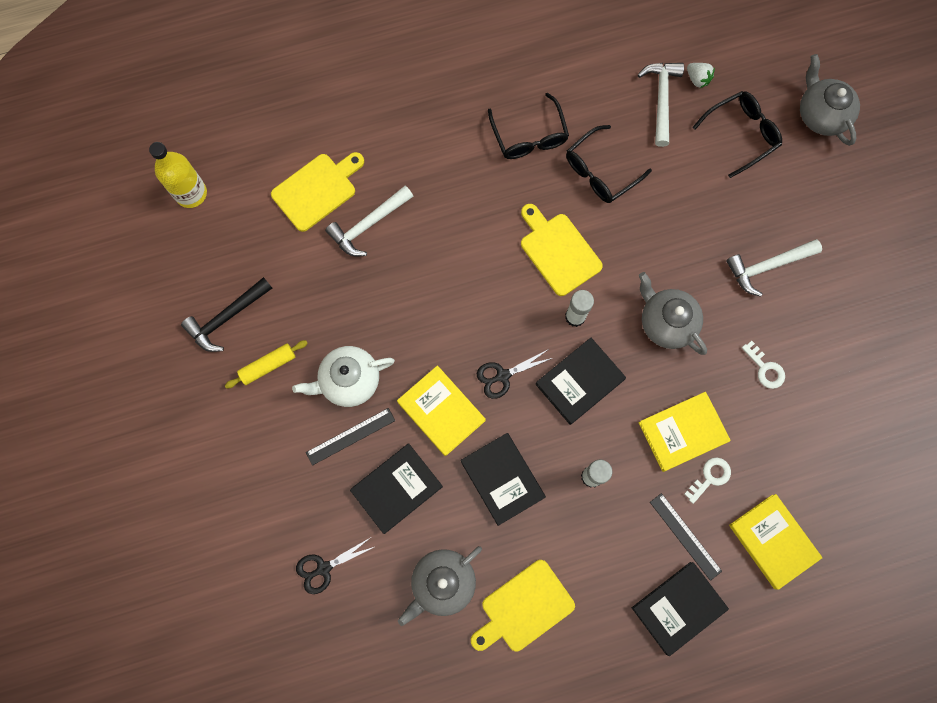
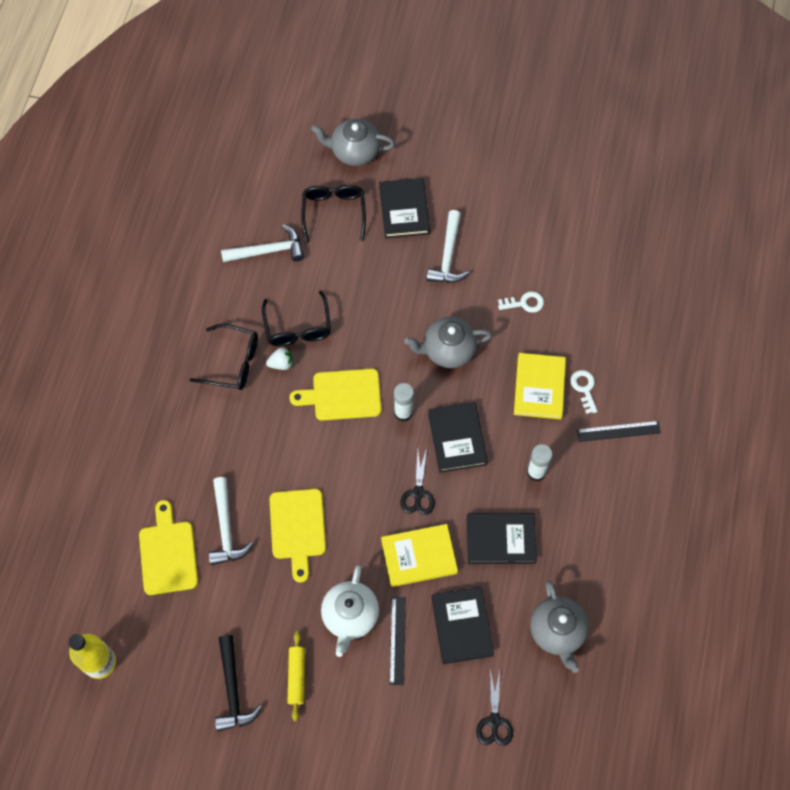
camera: 60 degrees left, 10 degrees down
(523, 608) = (609, 579): yellow cutting board -> yellow cutting board (297, 528)
(661, 99) = (268, 251): white hammer -> white hammer turned 135 degrees clockwise
(678, 608) = (668, 467): black book -> black book (404, 210)
(697, 79) = (269, 216): white strawberry -> white strawberry (281, 363)
(773, 541) = (655, 373): yellow book -> none

